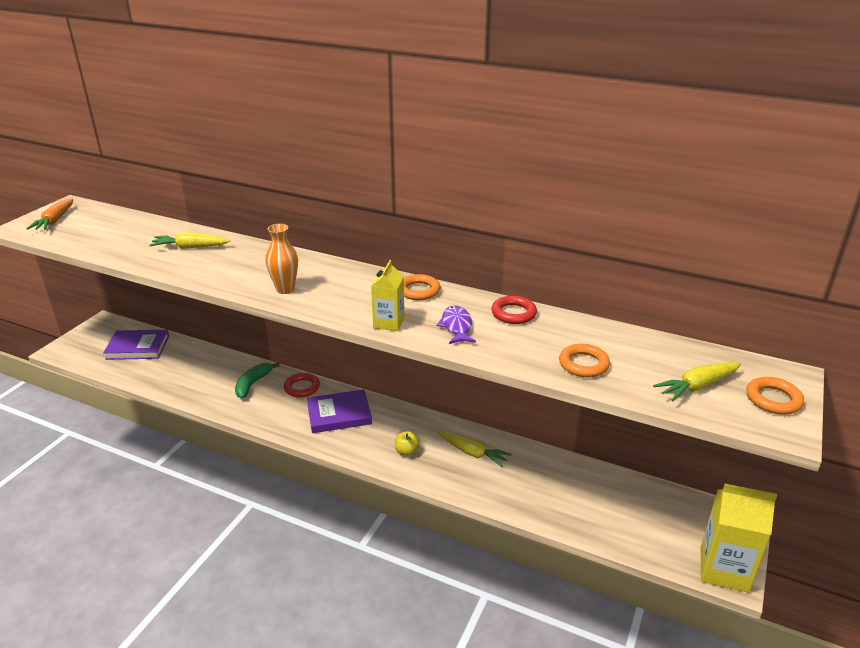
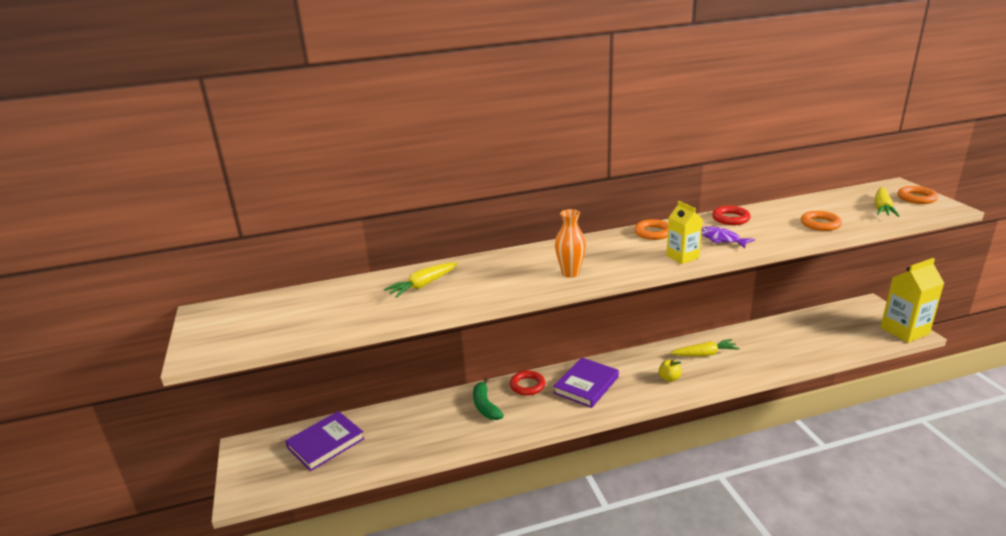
camera: 40 degrees left, 5 degrees down
(55, 221) = (225, 329): orange carrot -> none

